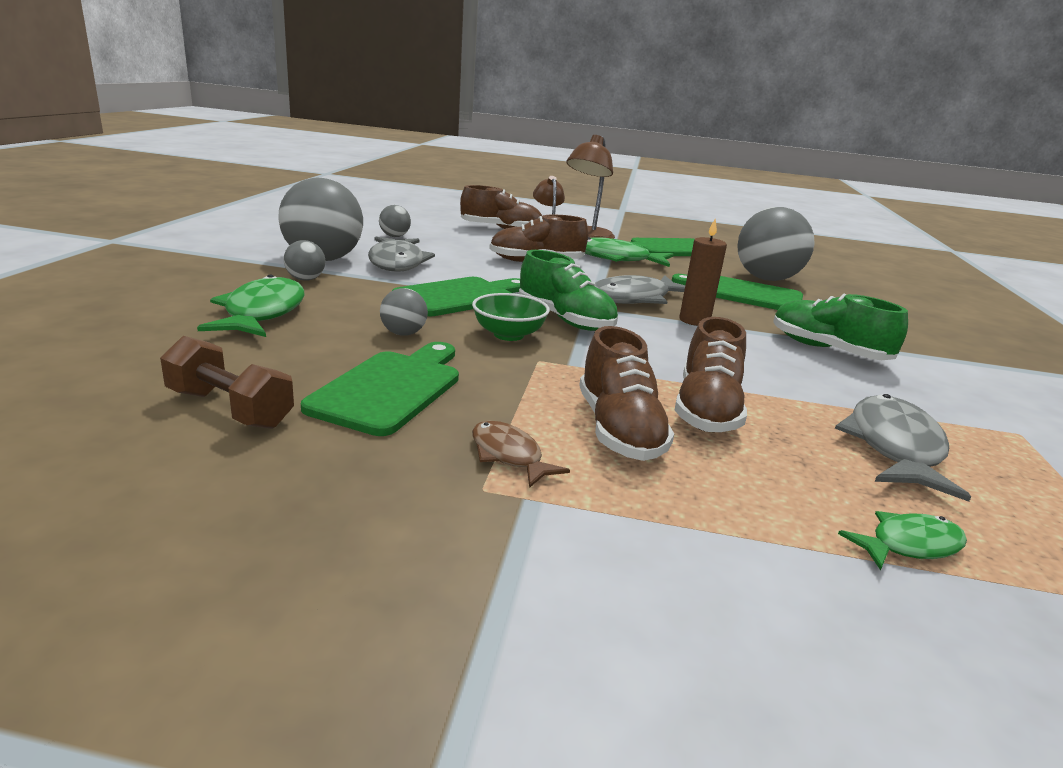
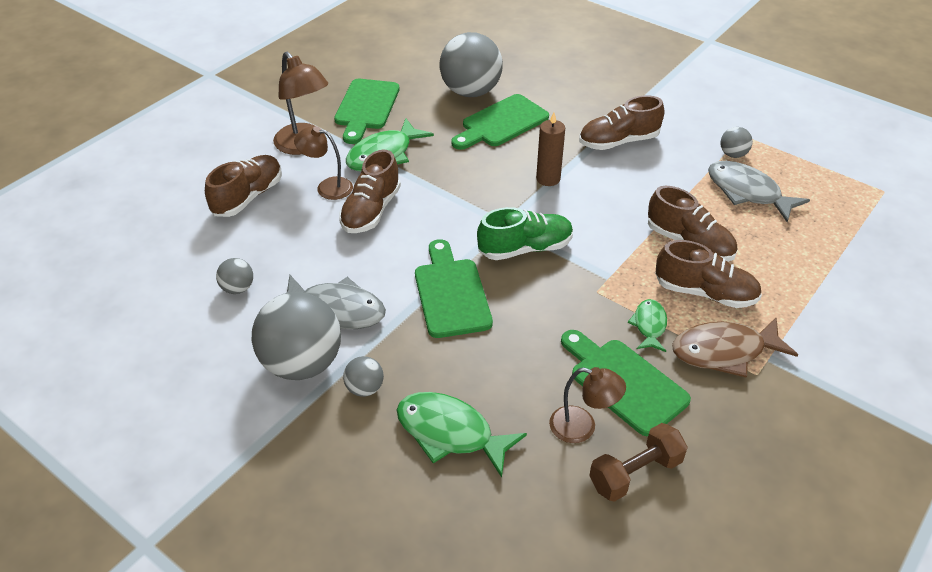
camera: 60 degrees left, 20 degrees up
(298, 371) = (582, 427): none -> brown lamp
(403, 333) = (525, 351): grey ball -> grey ball (733, 154)
(508, 335) = (546, 291): green bowl -> none
(509, 455) = (724, 351): brown fish -> brown fish, size x1.75
(634, 299) = (491, 189): grey fish -> none
(828, 350) = (618, 141): green shoe -> brown shoe
(909, 545) = (829, 242): green fish -> green fish (649, 325)

